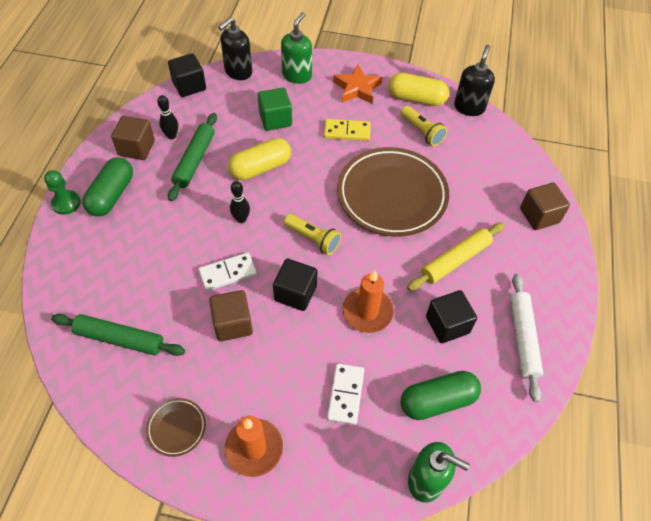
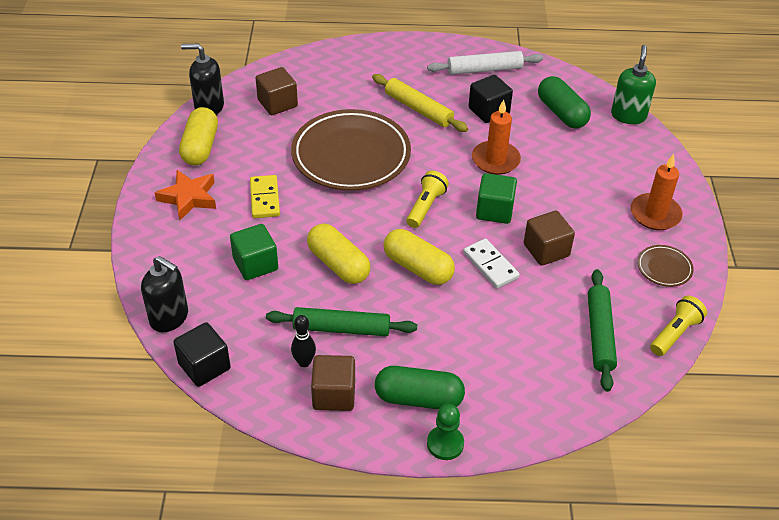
camera: 100 degrees left, 10 degrees down
(241, 219) = (417, 267): black bowling pin -> yellow capsule
(295, 293) = (494, 210): black cube -> green cube
(297, 75) = (170, 256): green soap dispenser -> none
(345, 395) = (581, 165): white domino -> none
(422, 132) = (254, 140): yellow flashlight -> yellow flashlight (675, 333)
(539, 215) = (349, 60): brown cube -> brown cube (277, 103)

